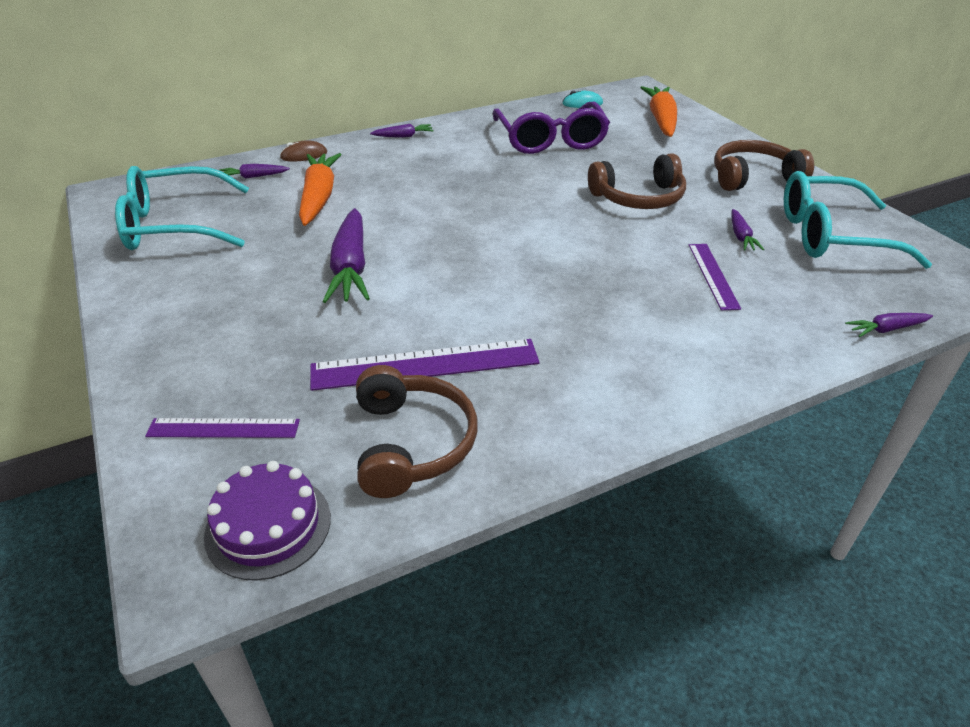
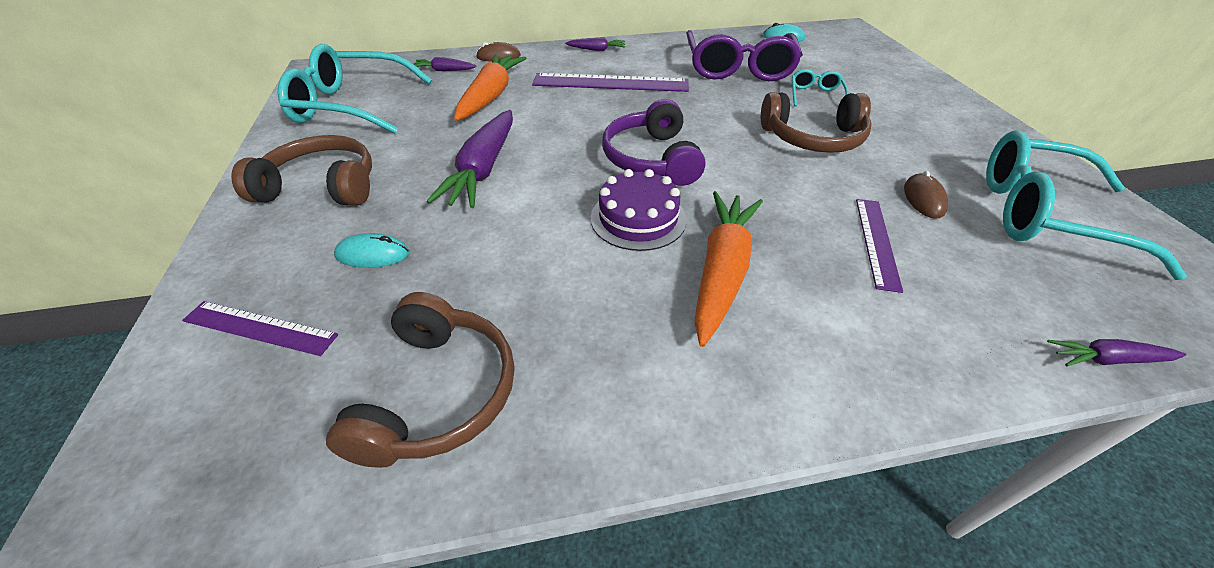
camera: 15 degrees right, 5 degrees up
(268, 526) = (224, 471): purple cake -> purple cake (638, 218)
(289, 355) = (373, 254): none -> turquoise mouse
(425, 364) = (502, 293): purple ruler -> purple ruler (610, 83)
(504, 236) = (651, 159): none -> purple headphones
(629, 158) = (815, 95): none -> turquoise glasses
(661, 120) = (862, 61): orange carrot -> orange carrot (722, 271)
(741, 236) = (923, 199): purple carrot -> brown mouse
(753, 177) = (954, 132): brown headphones -> brown headphones (322, 186)

